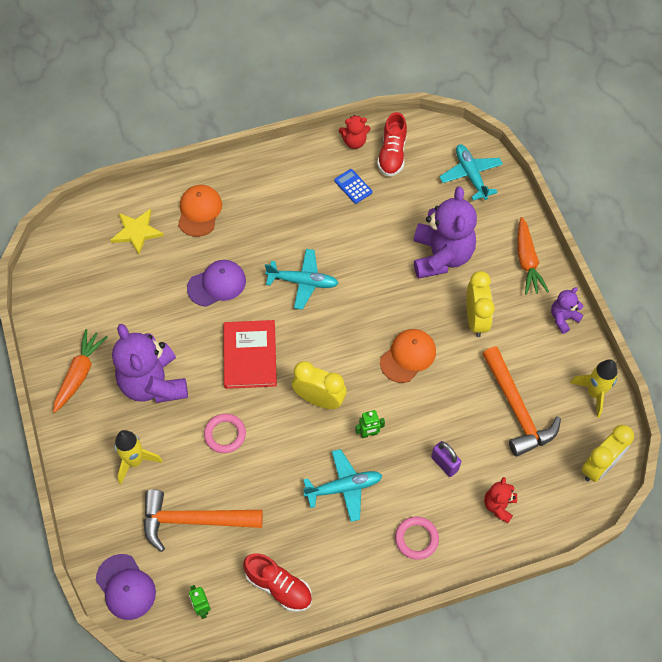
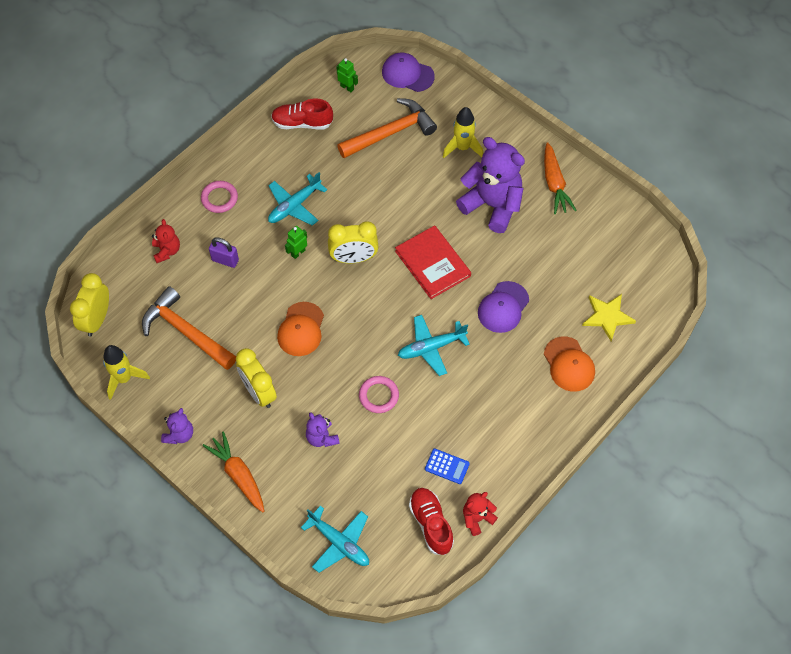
camera: 150 degrees right, 0 degrees up
(225, 434) = (410, 197): pink ring -> pink ring (378, 396)
(441, 256) = (322, 437): purple teddy bear -> purple teddy bear, size x0.48

